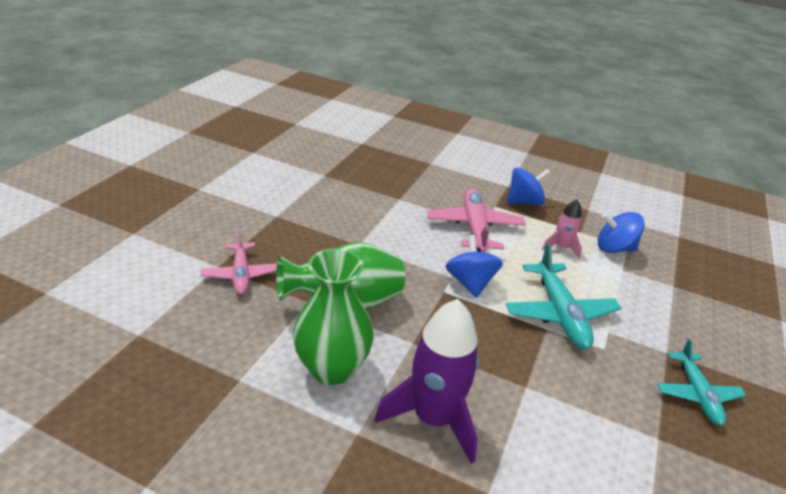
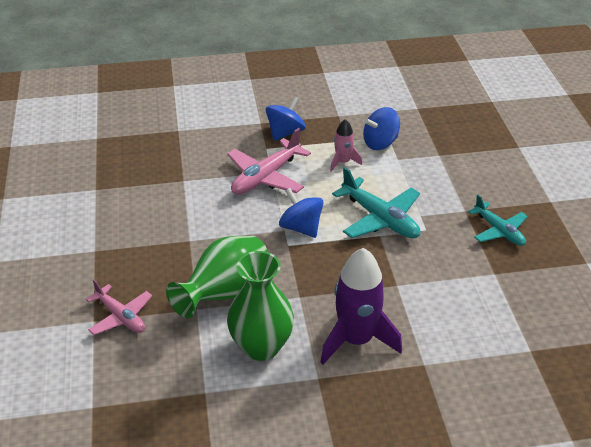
camera: 30 degrees left, 5 degrees up
(474, 227) = (266, 177): pink plane -> pink plane turned 105 degrees counterclockwise

